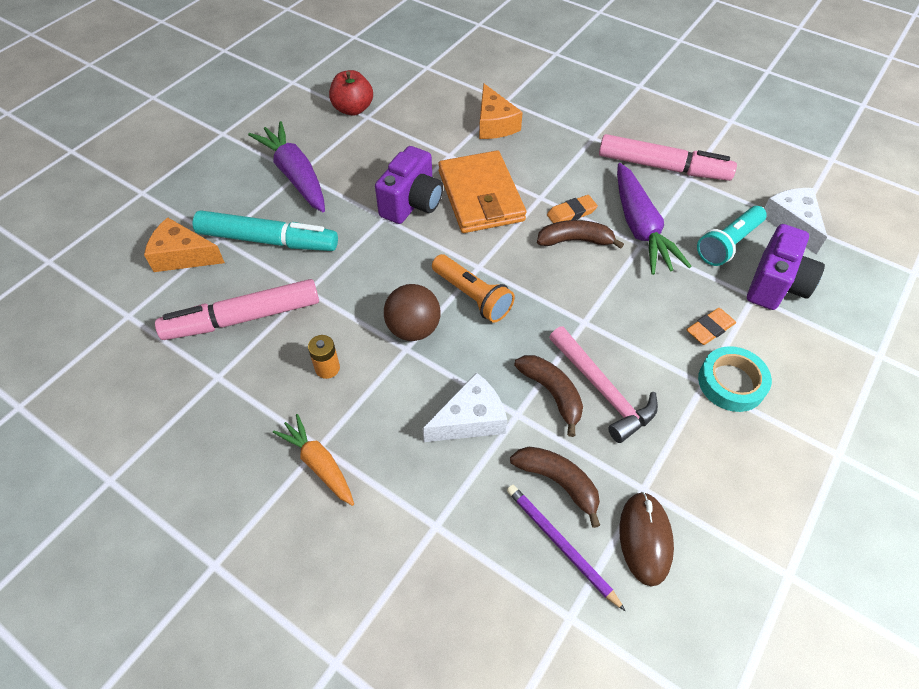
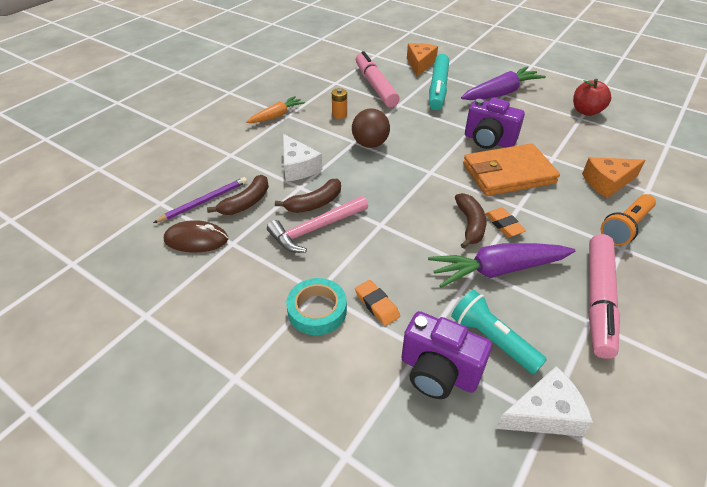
camera: 90 degrees right, 10 degrees down
(472, 296) = (401, 168): orange flashlight -> orange flashlight (625, 227)

